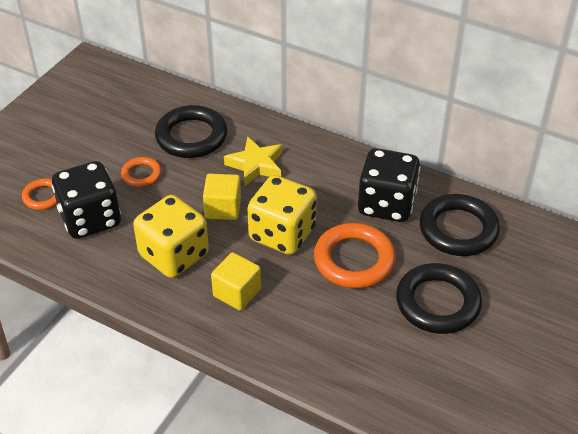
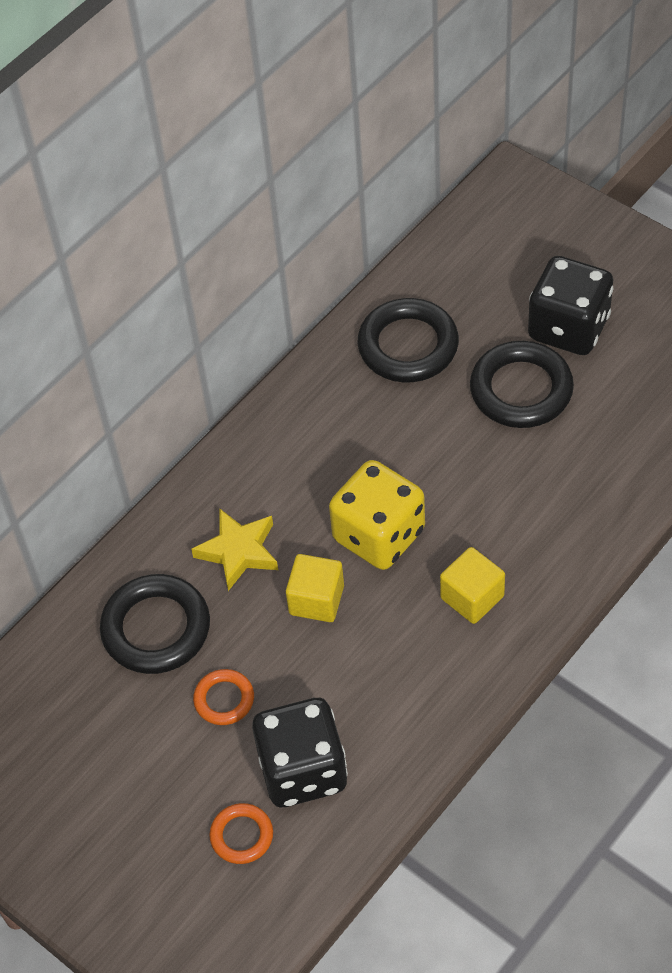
camera: 75 degrees left, 10 degrees up
(174, 255) = (394, 666): yellow dice -> none
(354, 260) = (439, 462): orange ring -> none
(386, 204) = (349, 412): black dice -> black dice (568, 328)

